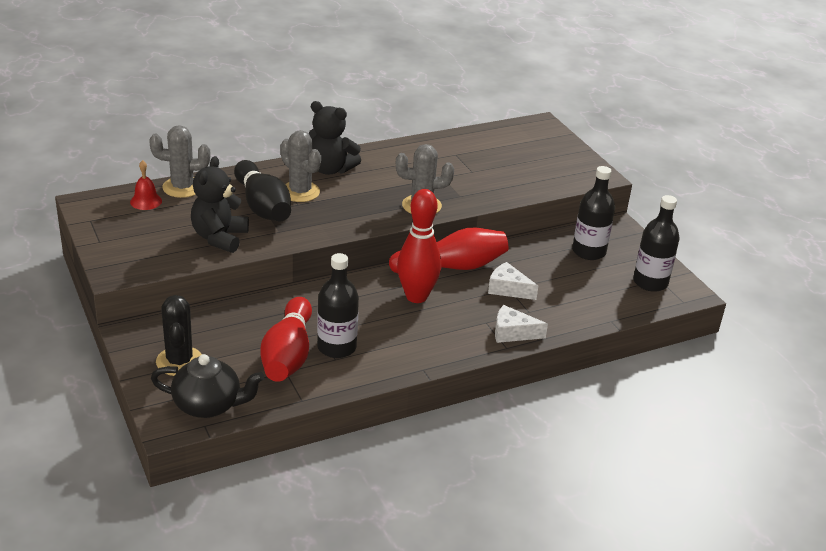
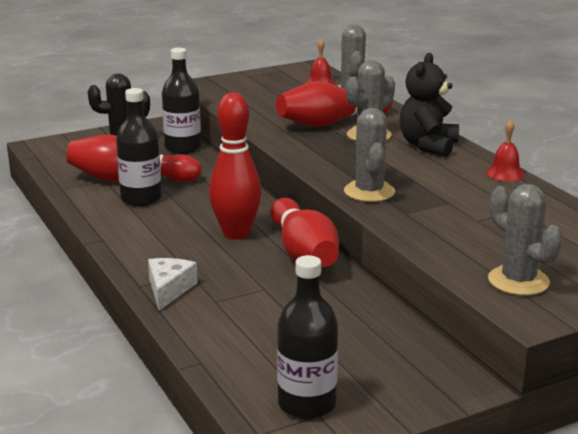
camera: 90 degrees right, 10 degrees down
(208, 405) = (61, 156): black teapot -> none
(219, 238) = (266, 111): black teddy bear -> none
(262, 206) = (331, 122): black bowling pin -> red bowling pin
(392, 148) = (505, 173): none -> red bell
(508, 289) = (263, 287): white cheese -> none
(559, 172) = (518, 281): none -> grey cactus
(589, 251) = (376, 352): black bottle -> black bottle (183, 148)

